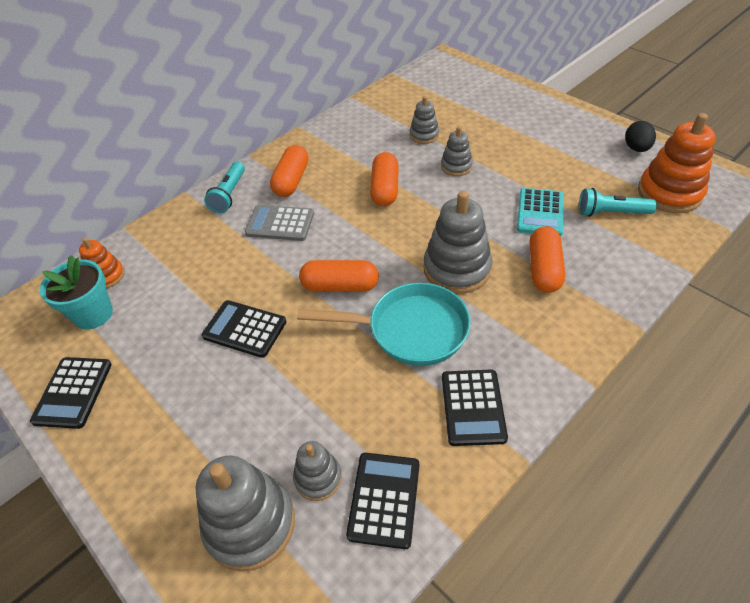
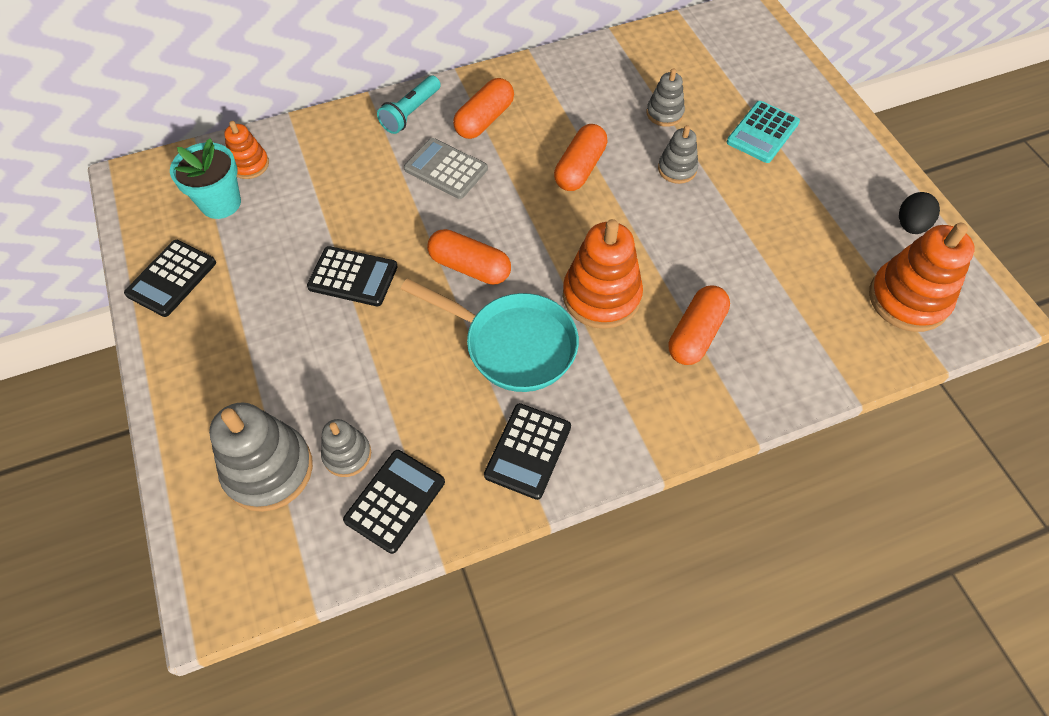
camera: 20 degrees right, 10 degrees up
(244, 329) = (353, 277): black calculator -> black calculator turned 150 degrees clockwise
(457, 269) = (601, 296): grey stacking toy -> orange stacking toy
(540, 212) = (736, 265): turquoise calculator -> turquoise calculator (762, 132)
(611, 213) = (819, 297): turquoise flashlight -> none

